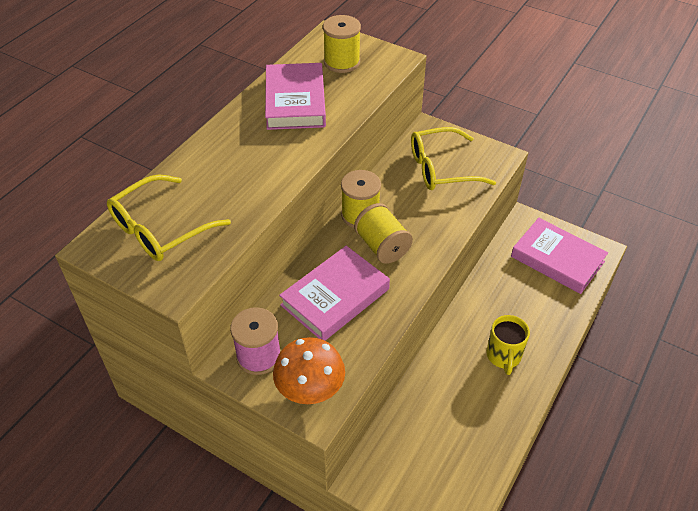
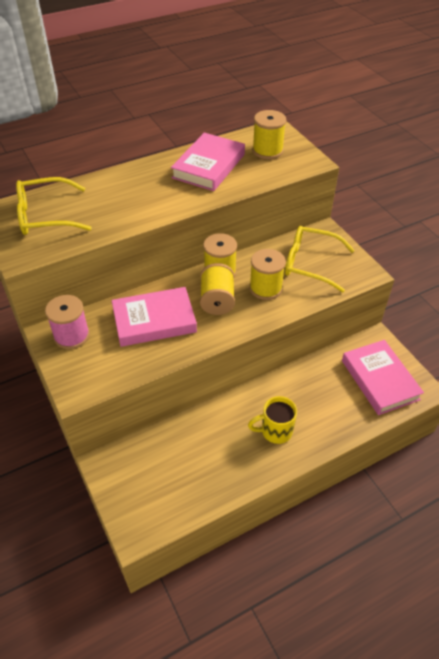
camera: 30 degrees right, 0 degrees up
(310, 388) = (86, 373): orange mushroom -> none
(419, 212) = (265, 288): none -> yellow spool
(503, 356) = (275, 431): yellow mug -> yellow mug turned 45 degrees clockwise

